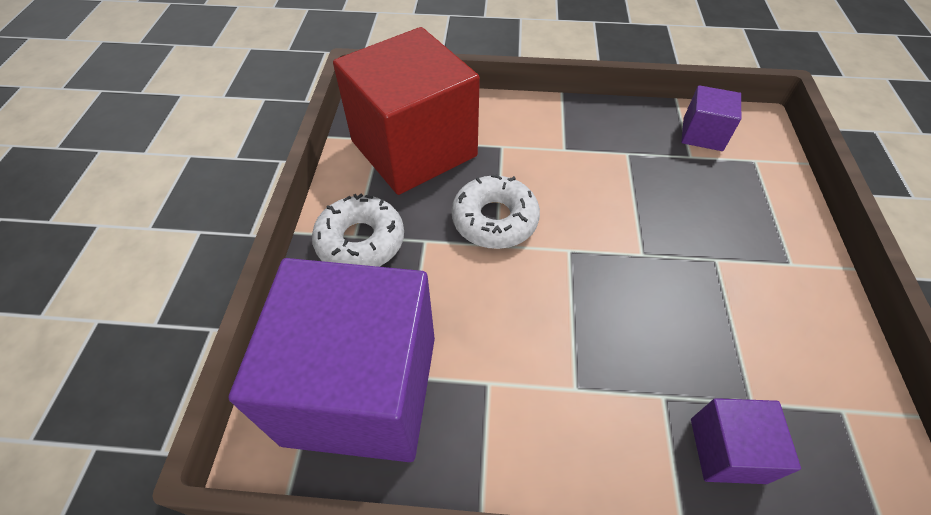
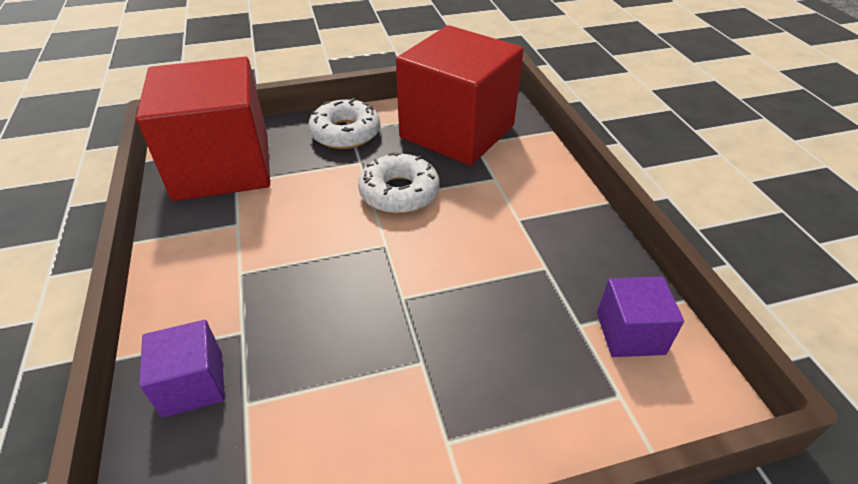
camera: 70 degrees right, 10 degrees down
(361, 388) = (222, 167): purple cube -> red cube

